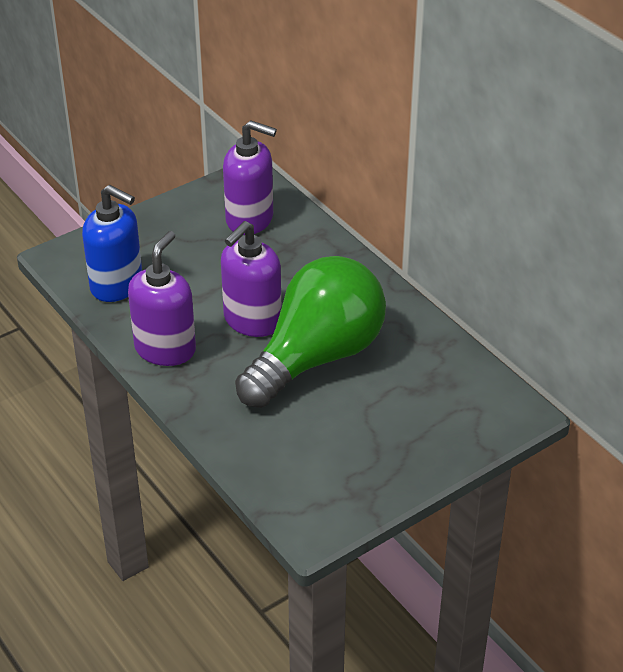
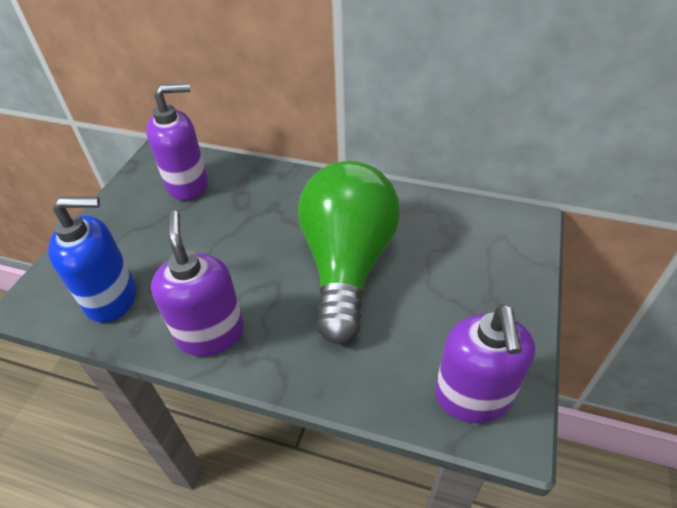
camera: 35 degrees left, 5 degrees up
(252, 321) = (265, 263): purple soap dispenser -> purple soap dispenser (472, 397)

